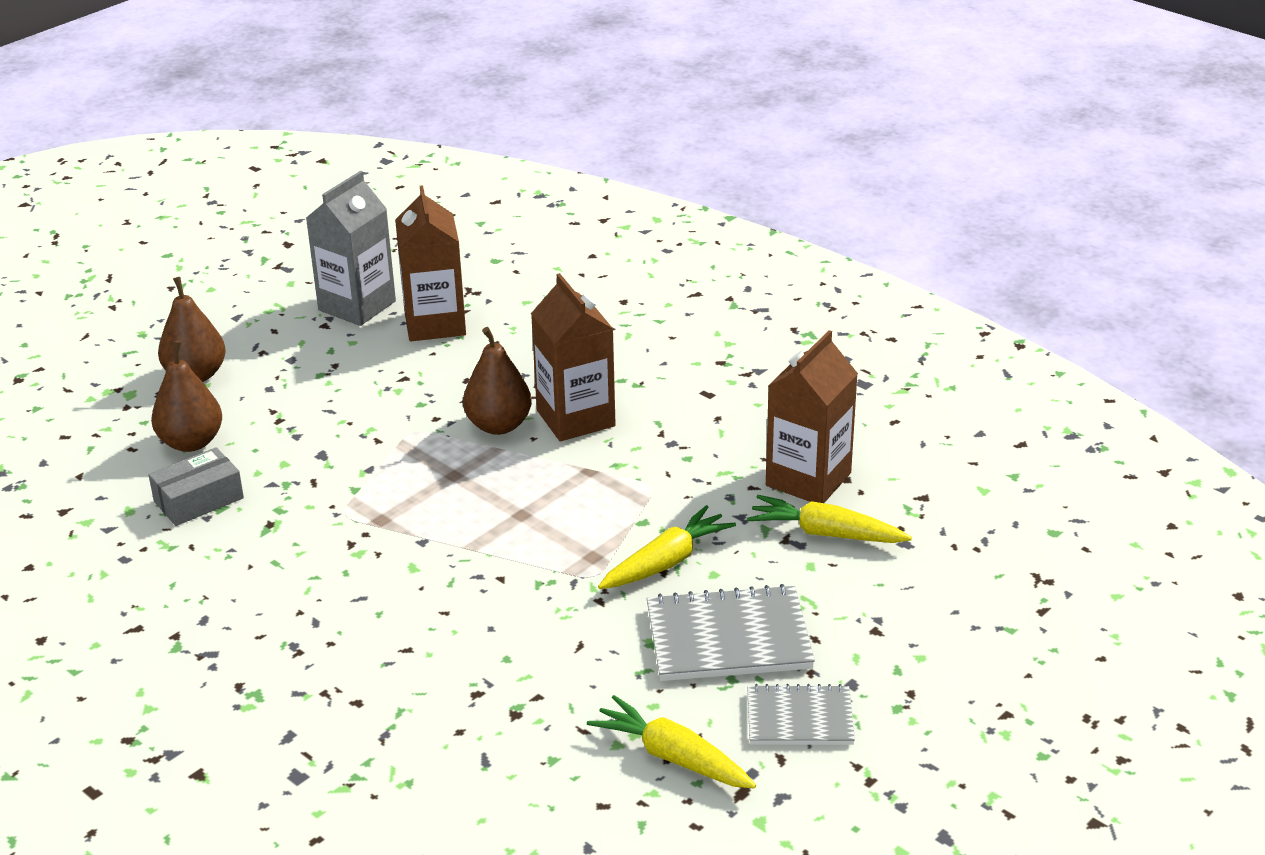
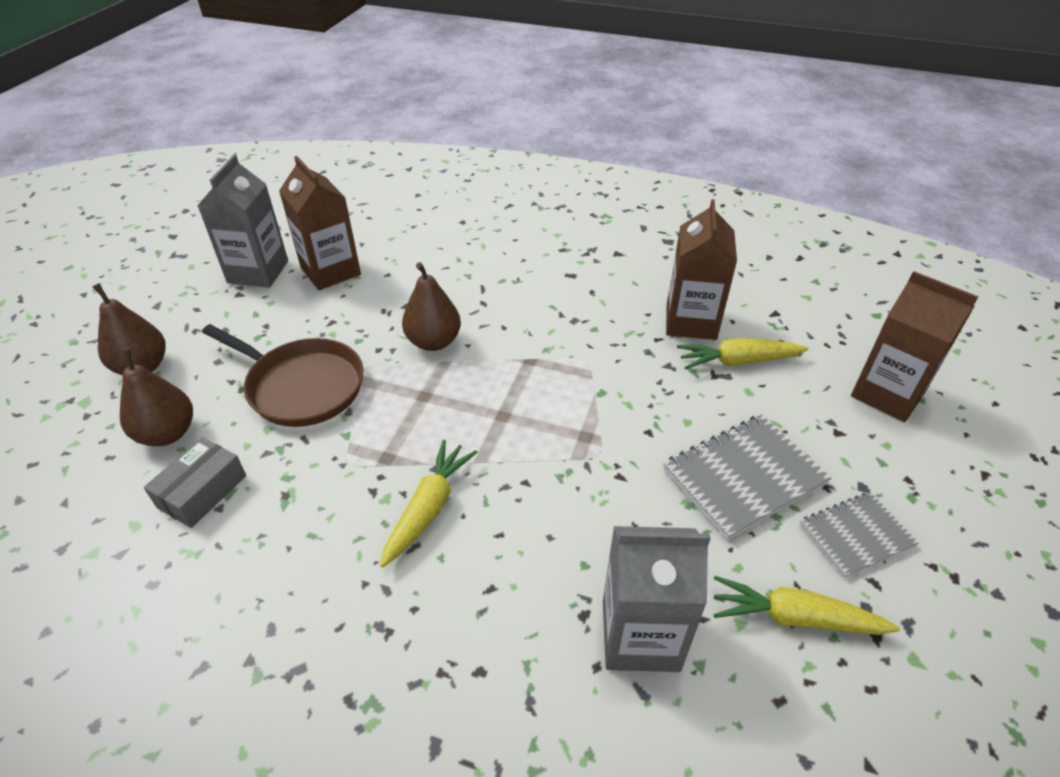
camera: 25 degrees left, 10 degrees up
(337, 433) = (301, 386): none -> brown pan
(515, 723) = (640, 635): none -> grey carton
(575, 418) = (489, 319): brown carton -> brown carton (887, 394)
(666, 562) = (645, 423): yellow carrot -> yellow carrot (429, 508)

